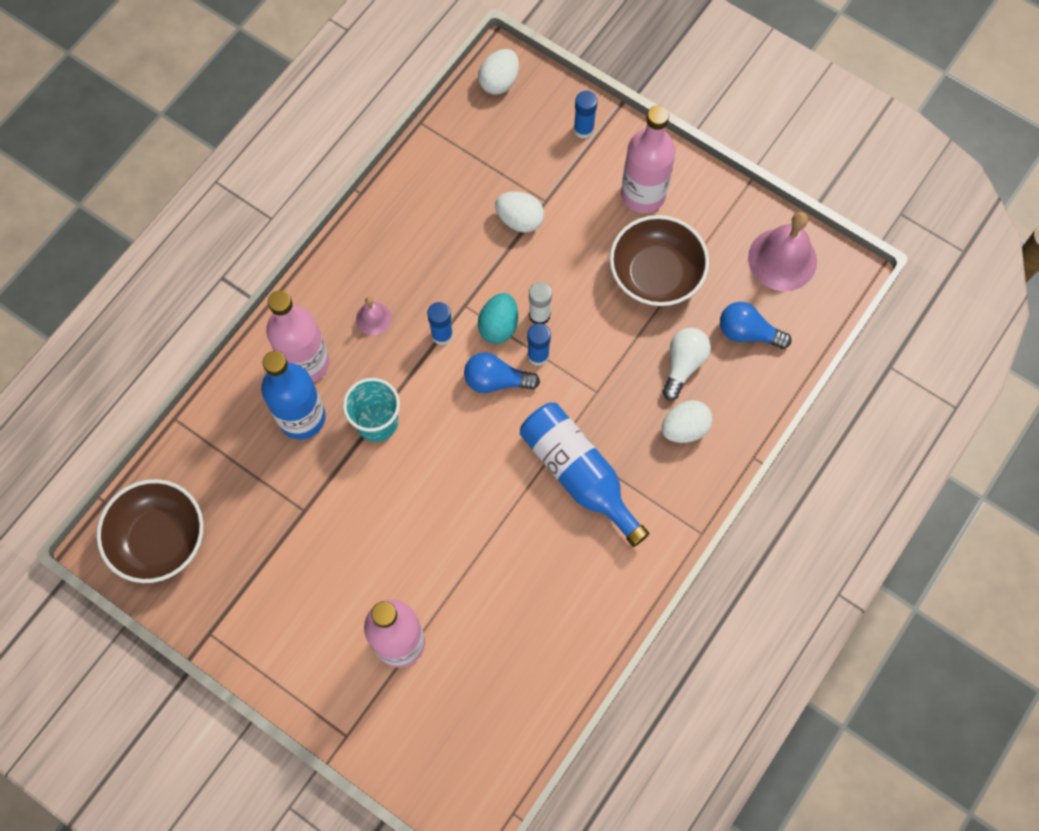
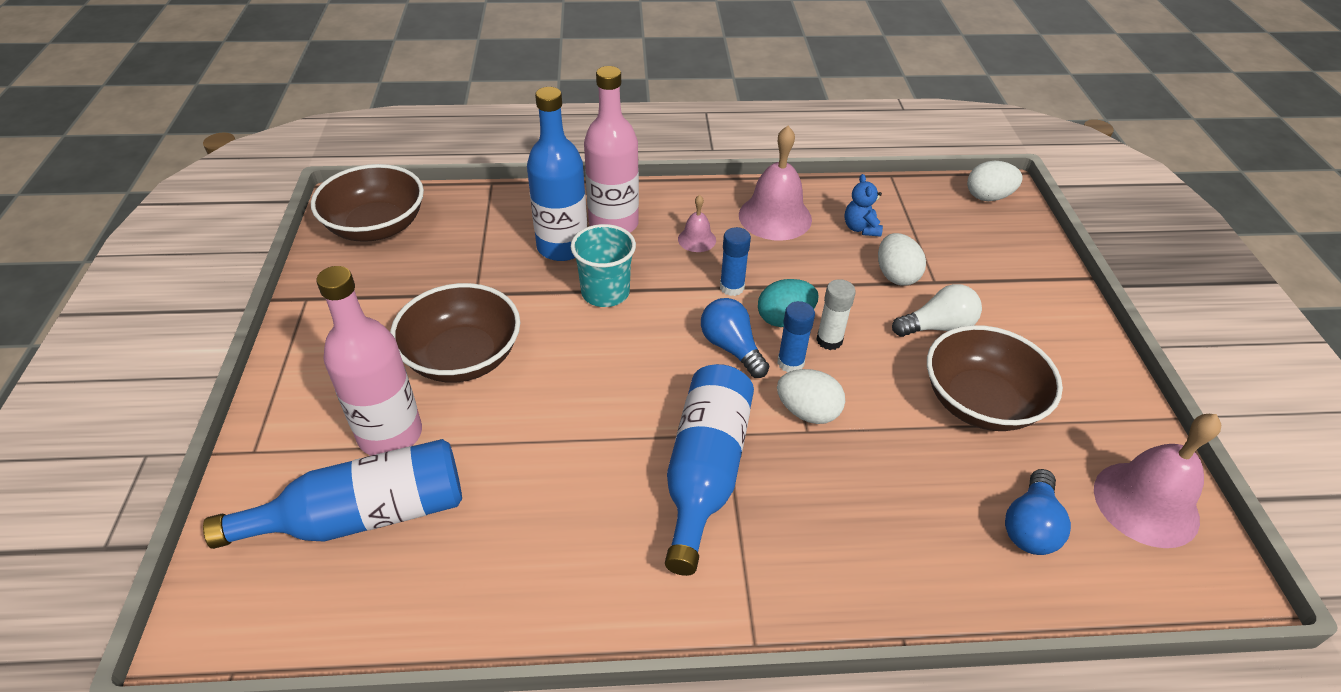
camera: 50 degrees right, 25 degrees down
(364, 557) = (462, 357): none -> brown bowl
(395, 244) = (775, 217): none -> pink bell
(456, 691) = (364, 515): none -> blue bottle
(457, 198) = (860, 228): none -> blue teddy bear
(583, 129) = (1030, 268): blue glue stick -> none
(643, 194) = (1037, 343): pink bottle -> none
(683, 364) = (923, 488): white light bulb -> white light bulb (937, 327)
(684, 428) = (857, 537): white egg -> white egg (807, 412)
(747, 333) = (1030, 526): blue light bulb -> blue light bulb turned 135 degrees counterclockwise

